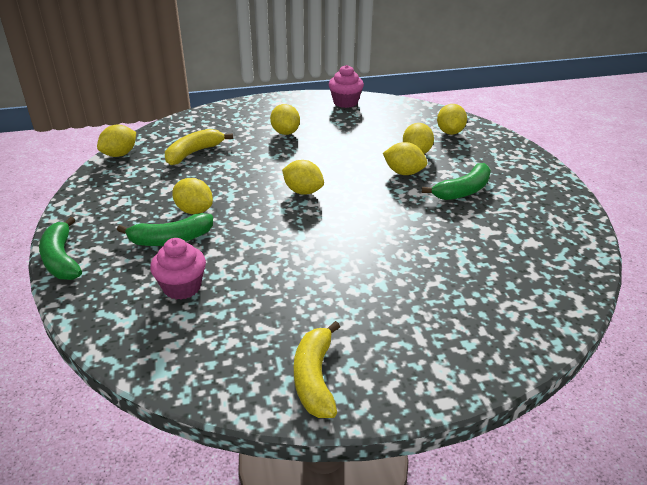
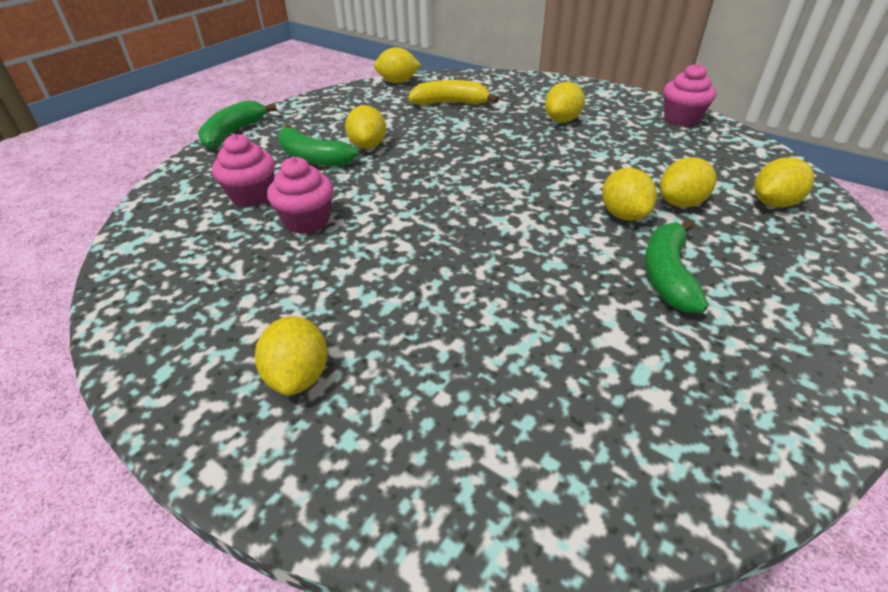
camera: 50 degrees right, 5 degrees up
(253, 277) = (307, 221): none -> pink cupcake
(303, 191) = (481, 177): yellow lemon -> yellow lemon (298, 376)
(314, 378) = (181, 338): yellow banana -> none
(463, 191) = (667, 275): green banana -> green banana turned 90 degrees clockwise

